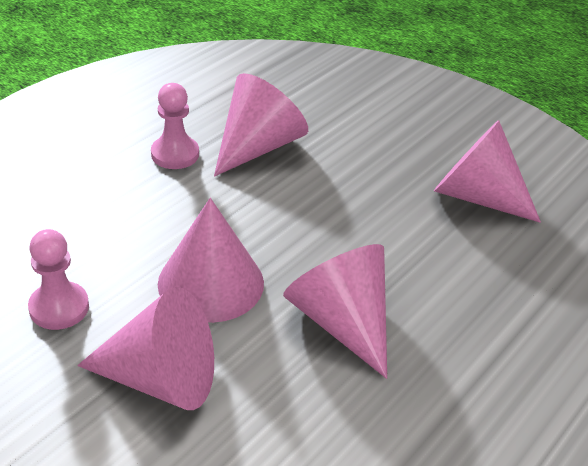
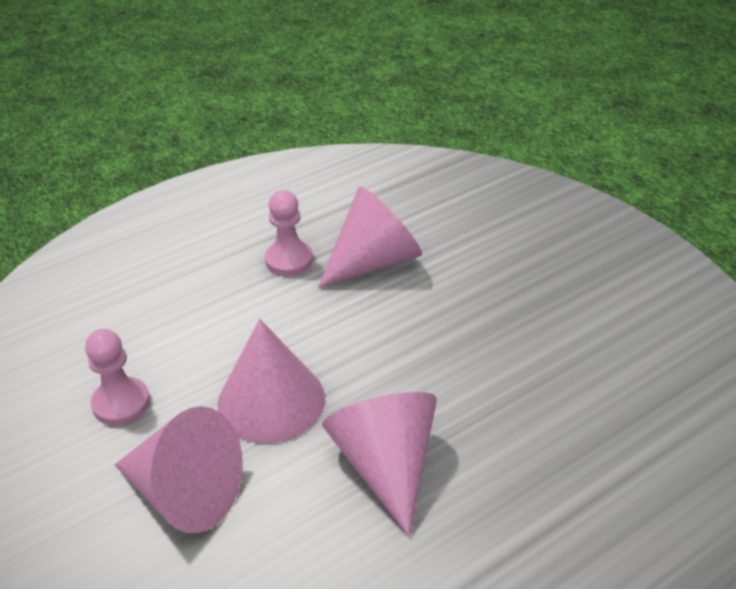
camera: 20 degrees right, 0 degrees up
(476, 196) = (588, 346): pink cone -> none

